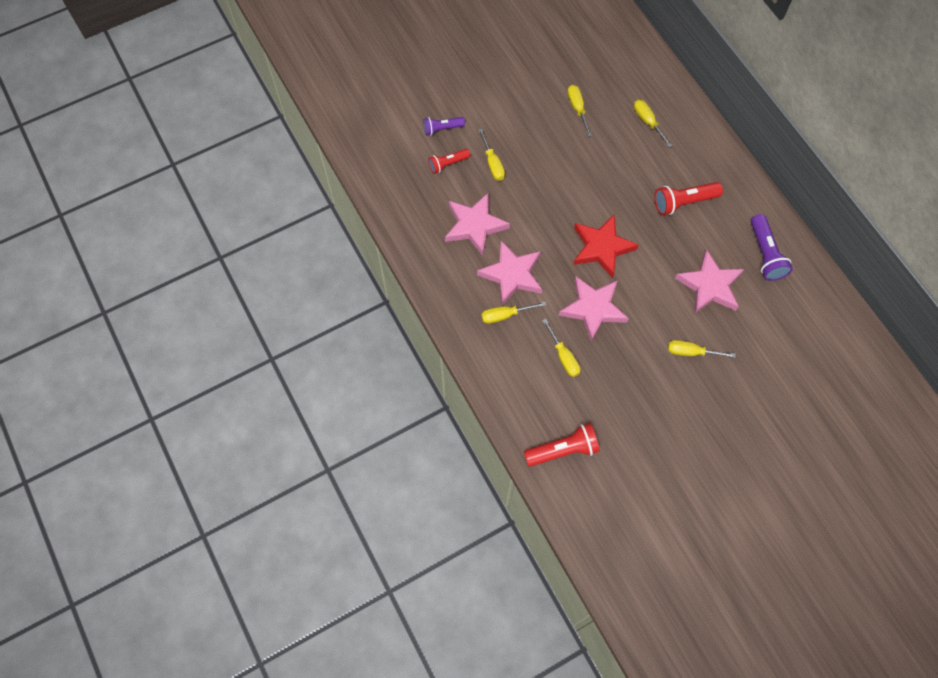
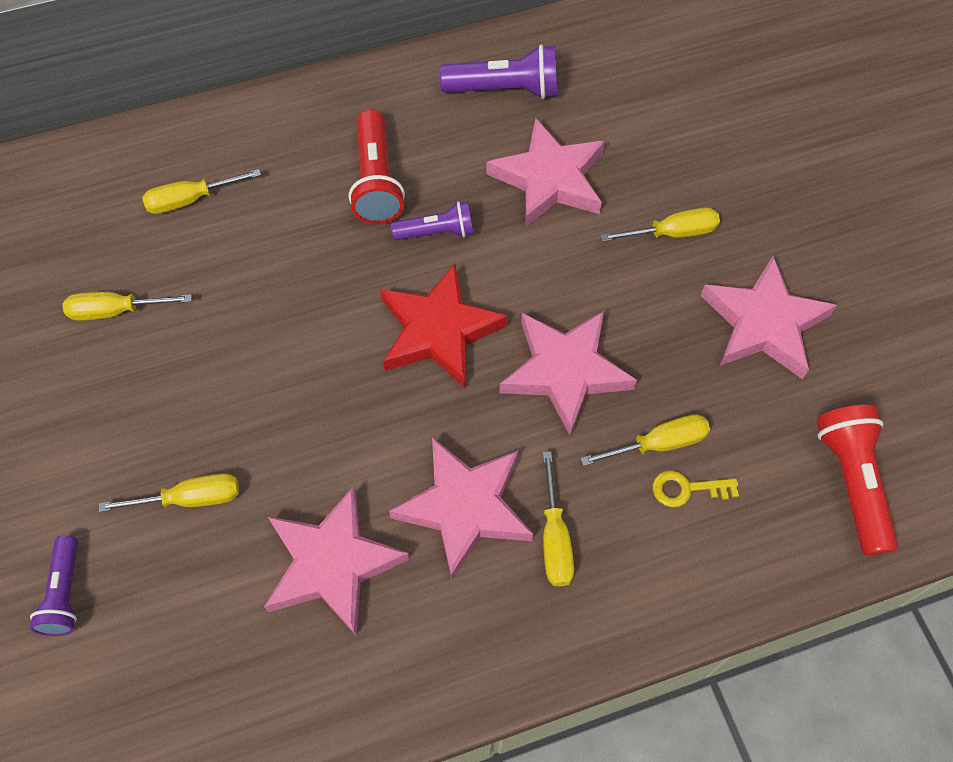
camera: 80 degrees left, 5 degrees down
(448, 164) = (161, 596): red flashlight -> none
(542, 371) = (687, 489): none -> yellow key
(646, 403) = (764, 323): none -> pink star
(659, 236) = (437, 232): none -> purple flashlight
(691, 352) = (672, 233): yellow screwdriver -> yellow screwdriver turned 120 degrees counterclockwise

